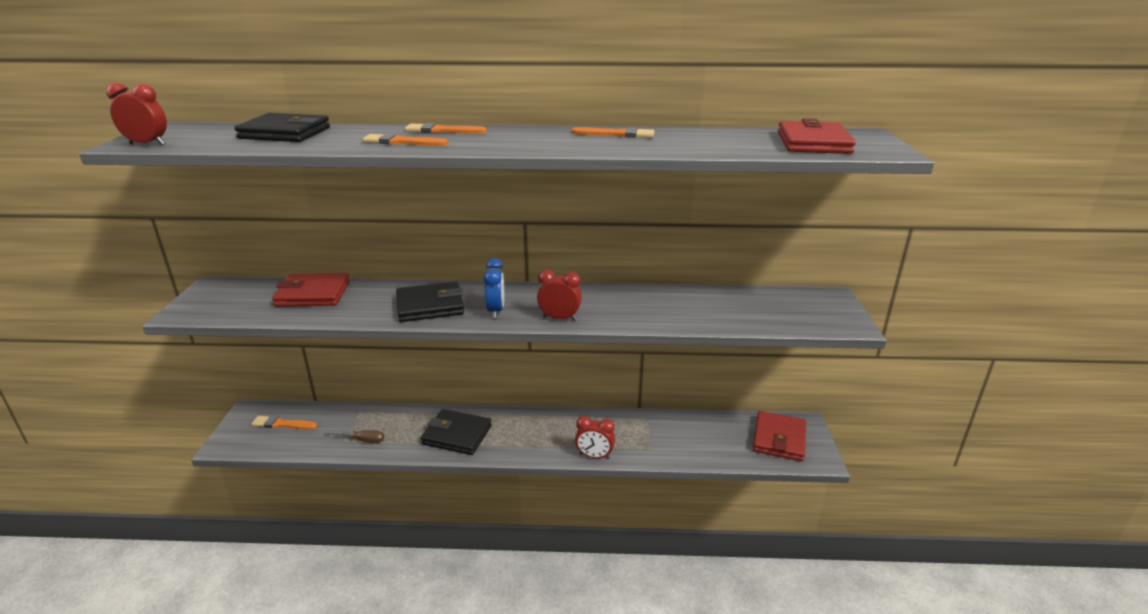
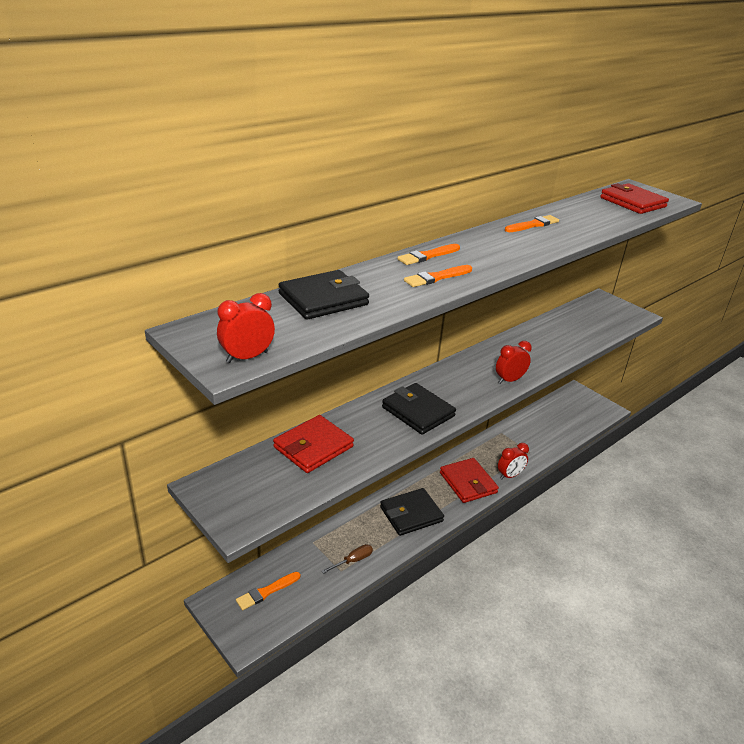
camera: 45 degrees left, 5 degrees up
(430, 306) = (418, 411): black wallet -> black wallet turned 75 degrees counterclockwise
(496, 311) = (465, 393): blue clock -> none
(779, 439) = (578, 408): red wallet -> red wallet (468, 483)

